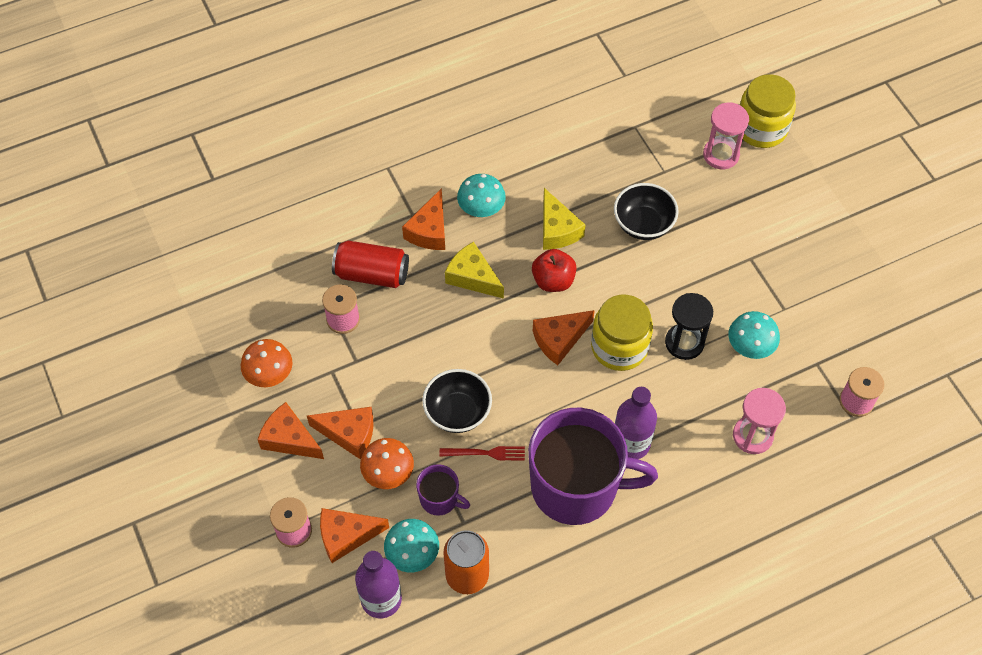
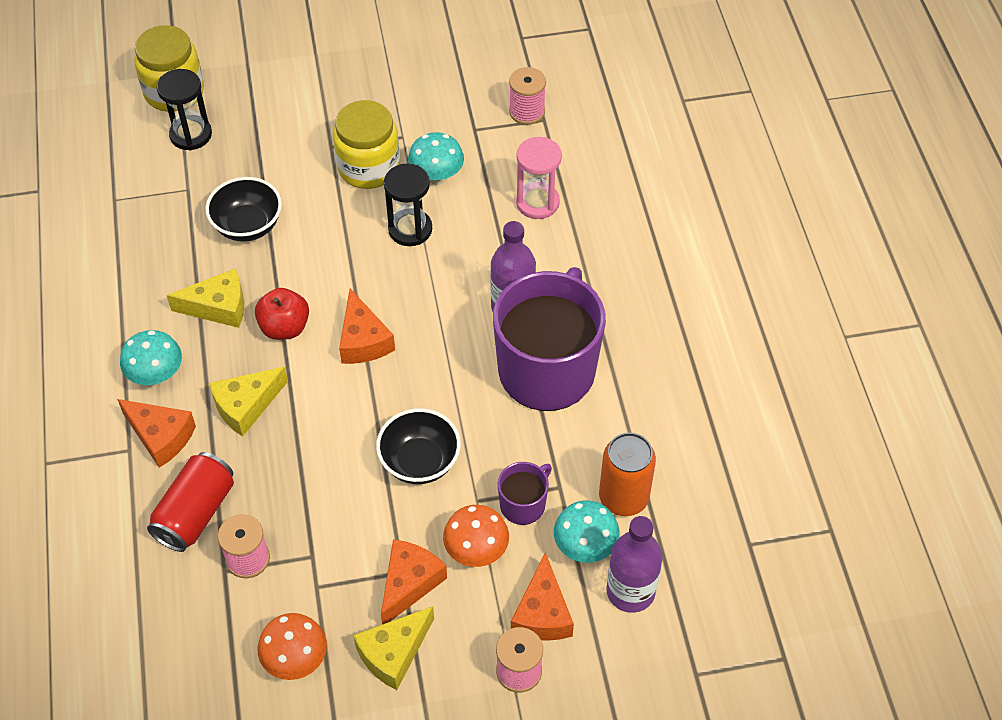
camera: 75 degrees left, 5 degrees down
(289, 439) = (393, 653): orange cheese -> yellow cheese
(486, 453) = (481, 445): red fork -> none
(619, 347) = (393, 287): yellow jar -> yellow jar (368, 167)
(721, 155) = (191, 134): pink hourglass -> black hourglass

